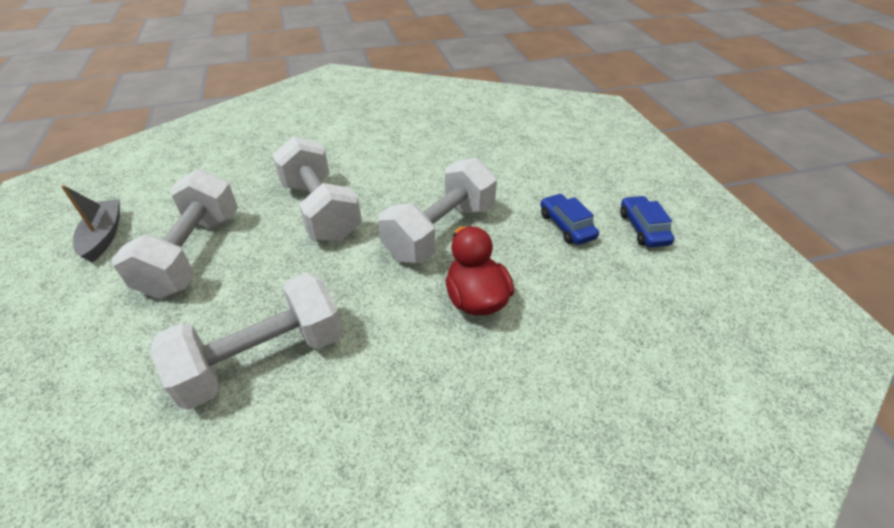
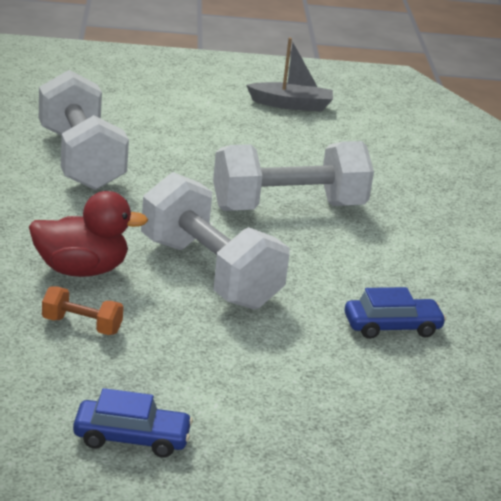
camera: 100 degrees right, 15 degrees down
(193, 254) = (242, 140): white dumbbell -> none
(550, 278) = (82, 326): none -> orange dumbbell
(566, 226) = (173, 370): blue car -> blue car (392, 327)

